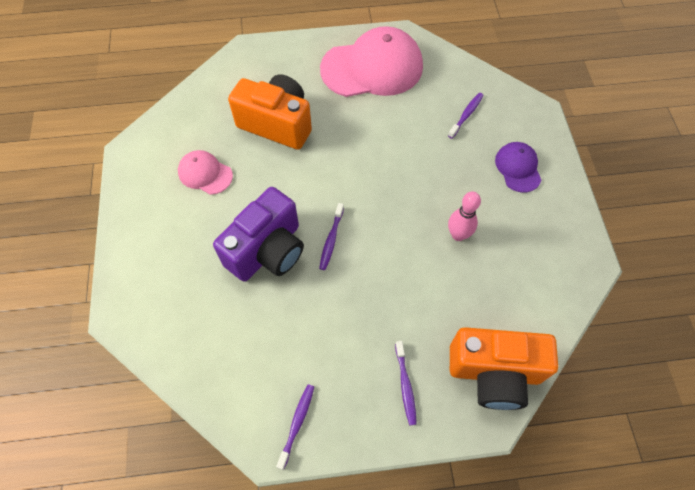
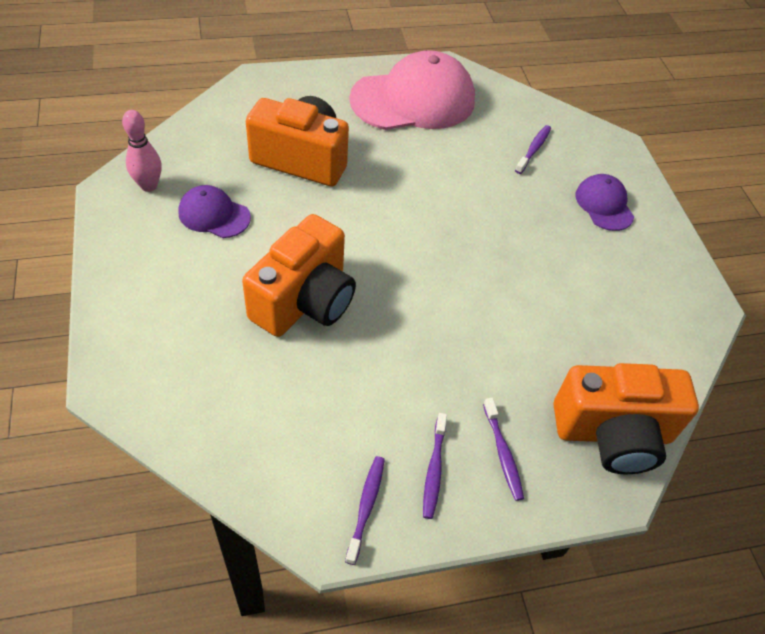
camera: 10 degrees left, 10 degrees down
(205, 174) = (214, 215): pink cap -> purple cap
(267, 250) = (304, 301): purple camera -> orange camera
(331, 239) = (386, 286): purple toothbrush -> purple toothbrush (434, 469)
(458, 235) = (543, 278): pink bowling pin -> pink bowling pin (149, 186)

